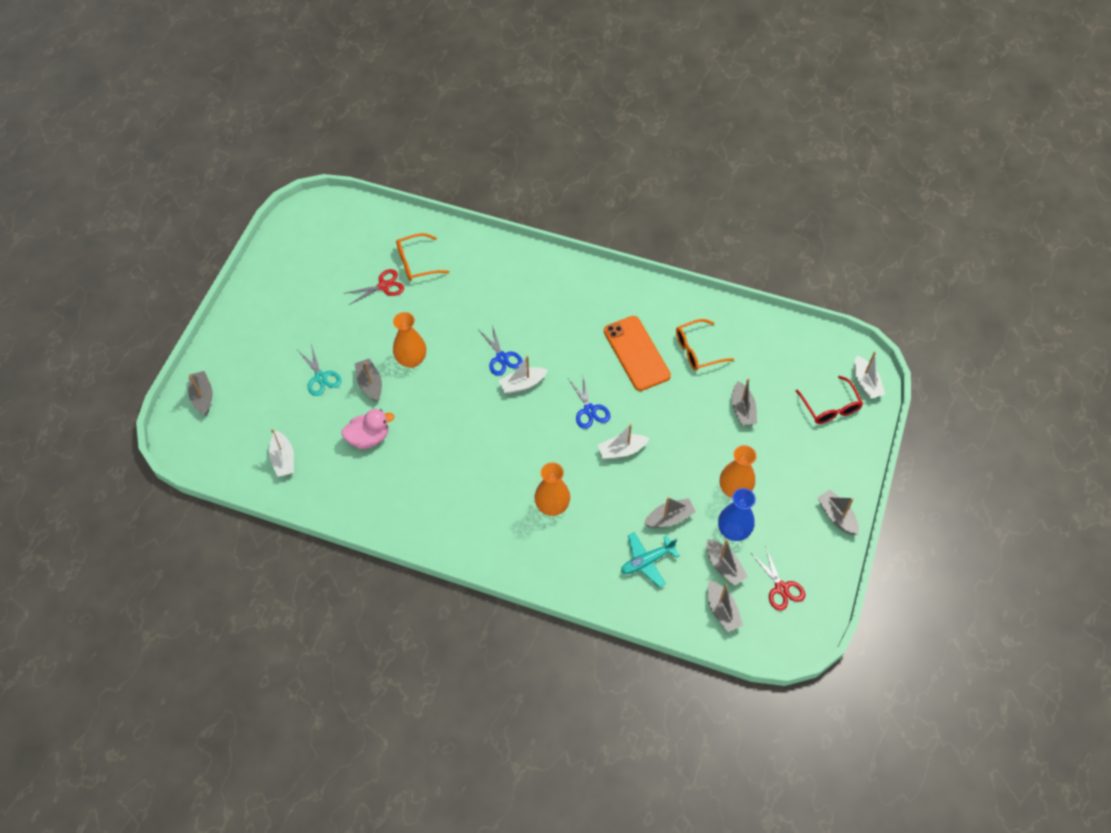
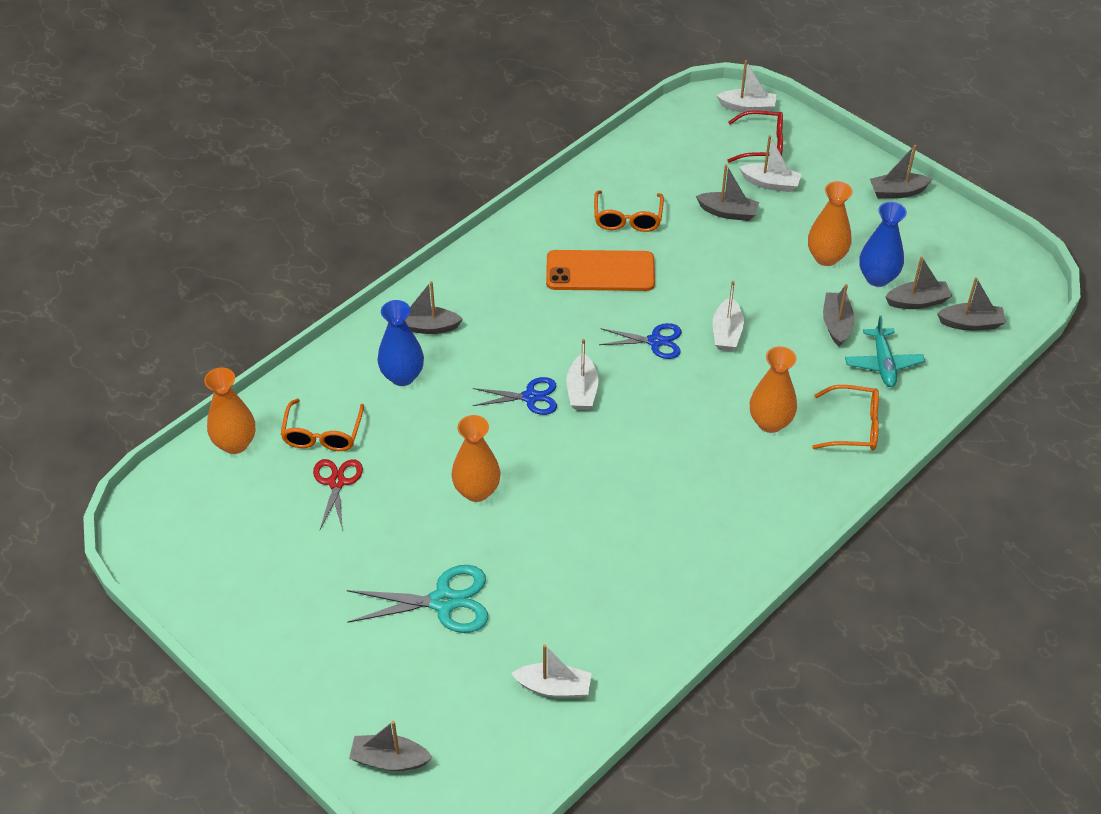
camera: 65 degrees left, 10 degrees down
(321, 377) = (444, 602): turquoise scissors -> turquoise scissors, size x1.51
(369, 437) = (573, 576): pink duck -> none
(370, 384) = (488, 548): grey boat -> grey boat (427, 327)
(388, 224) = (235, 443): none -> orange vase
(483, 282) = (402, 376): none -> blue vase
(575, 560) = (853, 426): none -> orange glasses
(781, 588) = (964, 267): red scissors -> none
(791, 426) = (770, 183): none -> white boat

